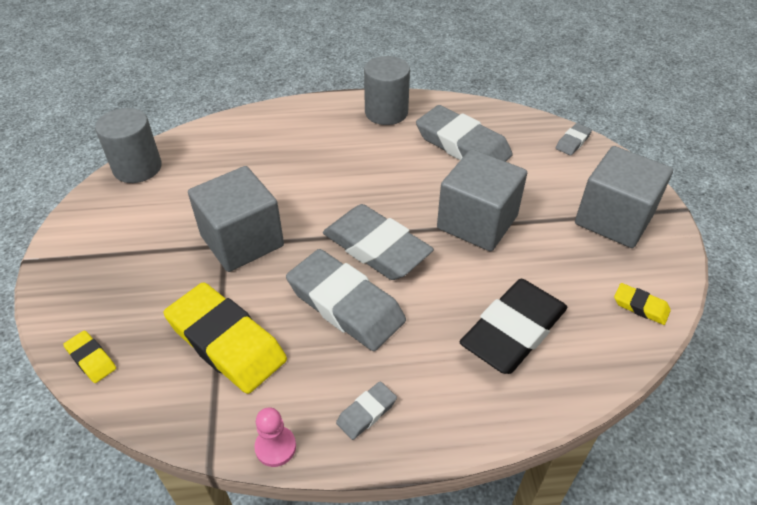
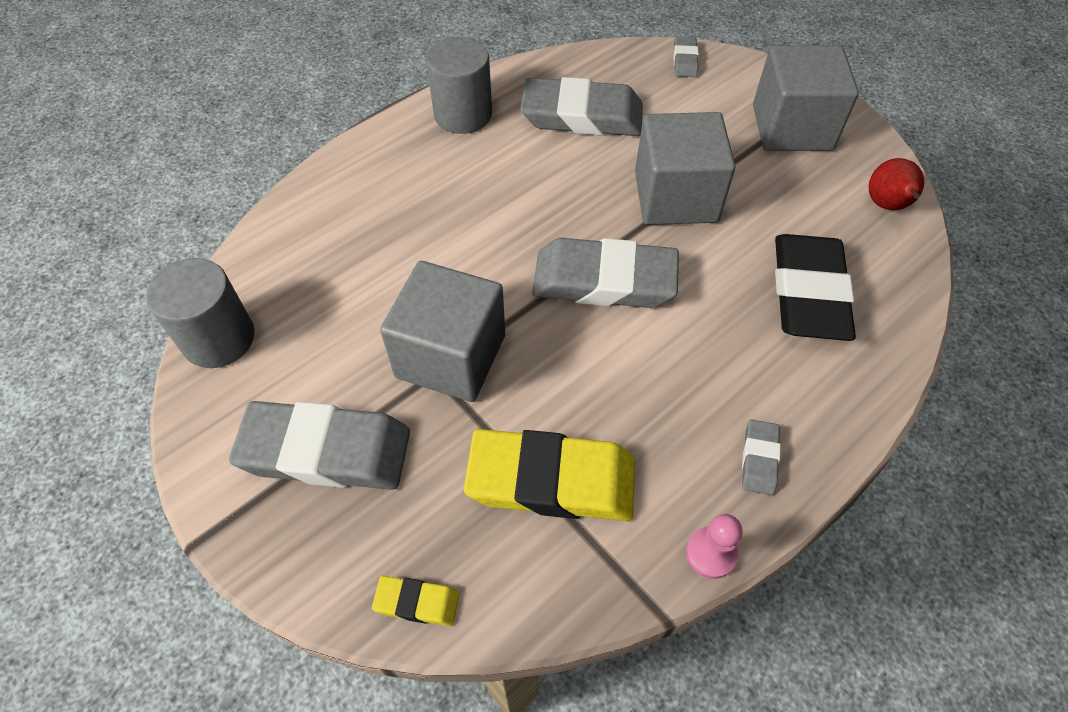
camera: 35 degrees left, 10 degrees up
(345, 304) = (633, 361): grey eraser -> grey eraser (325, 451)
(640, 306) = (886, 205): yellow eraser -> red pear

